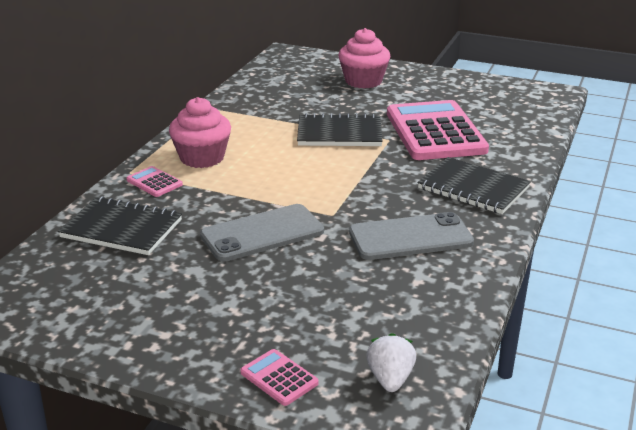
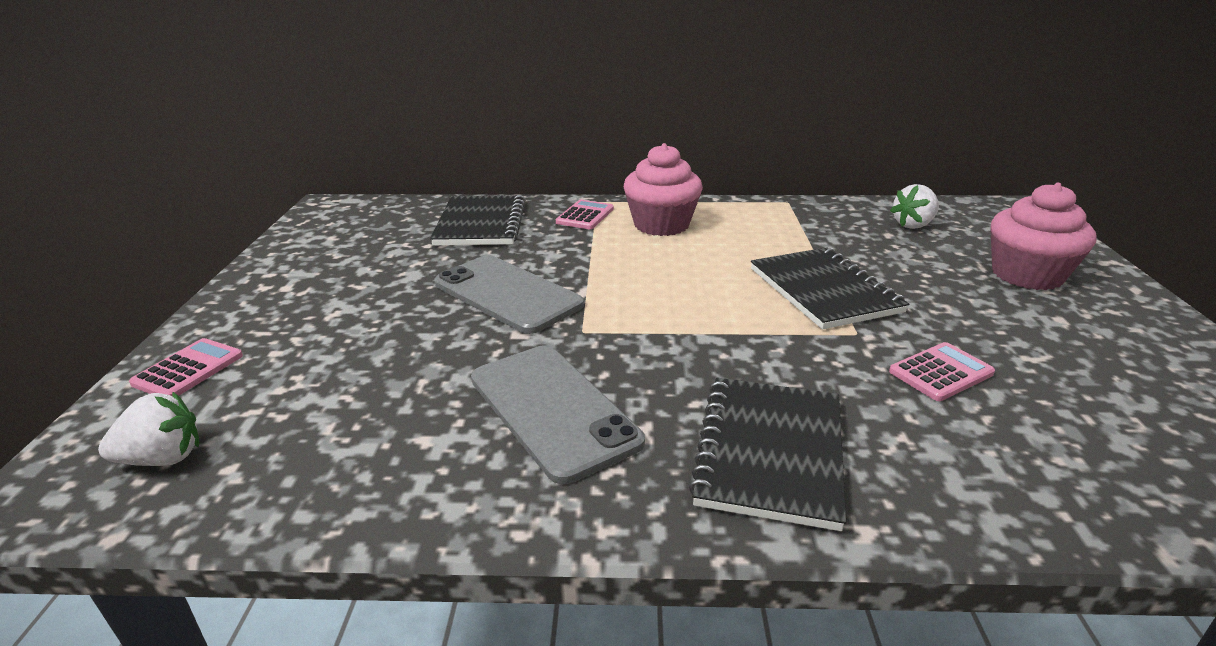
camera: 70 degrees right, 0 degrees up
(281, 85) = (913, 225): none -> white strawberry
(435, 132) = (941, 372): pink calculator -> pink calculator, size x0.41

